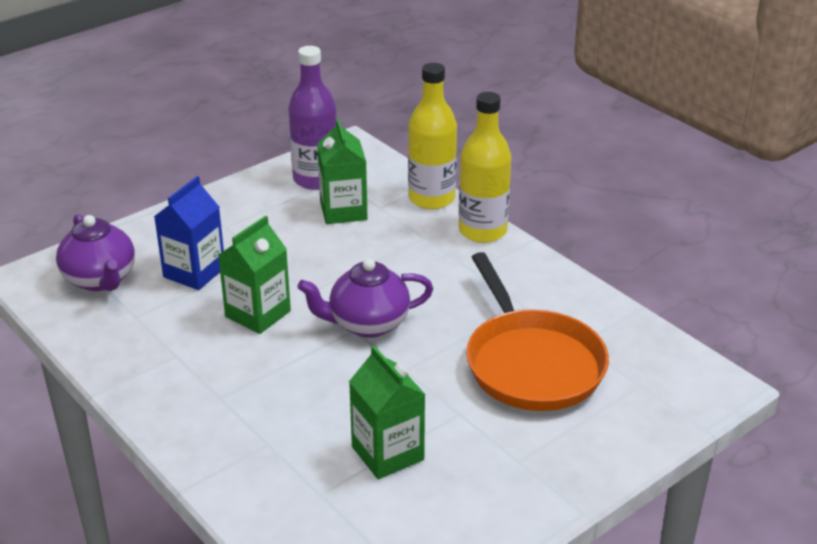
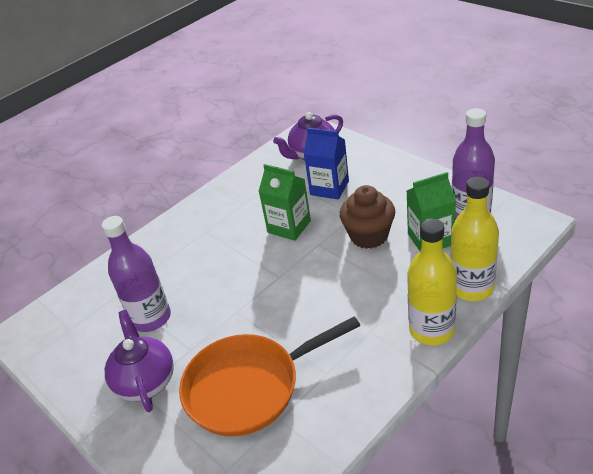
camera: 90 degrees right, 5 degrees up
(313, 252) = (369, 236): none -> brown cupcake
(367, 324) = (286, 282): purple teapot -> purple teapot (145, 381)
(387, 453) = (151, 318): green carton -> purple bottle

